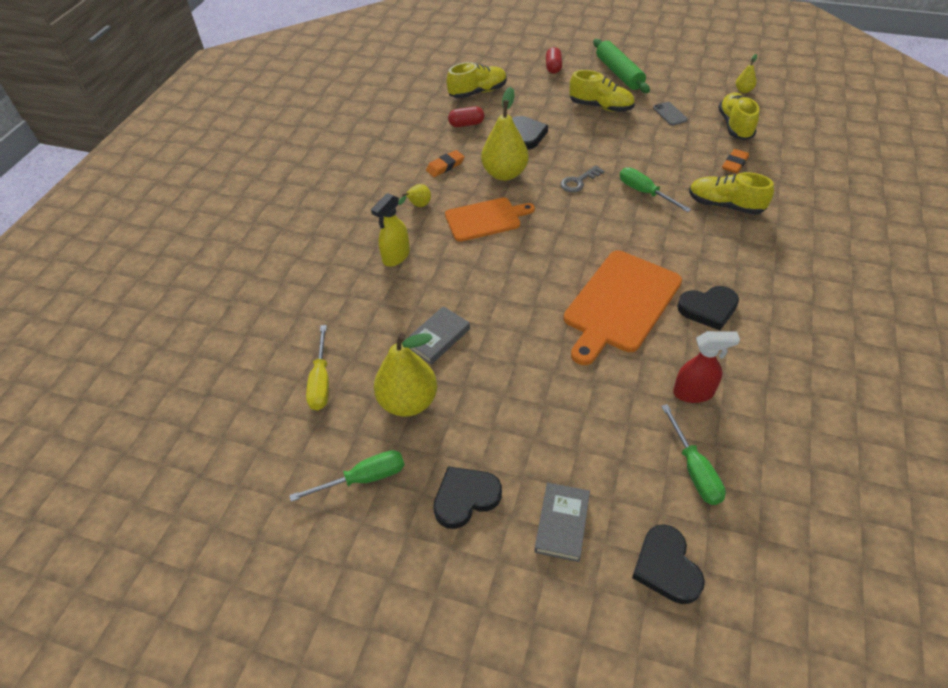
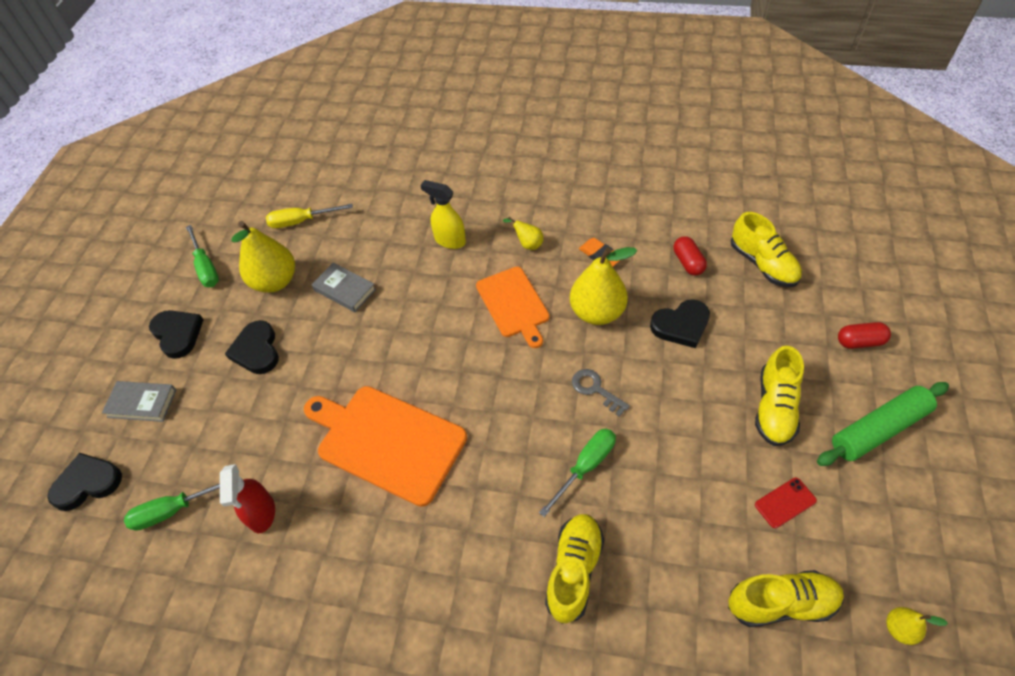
camera: 85 degrees right, 5 degrees up
(670, 114) = (785, 503): grey phone -> red phone
(708, 309) = (379, 536): black heart -> black heart (256, 350)
(734, 164) = (675, 593): orange eraser -> none

